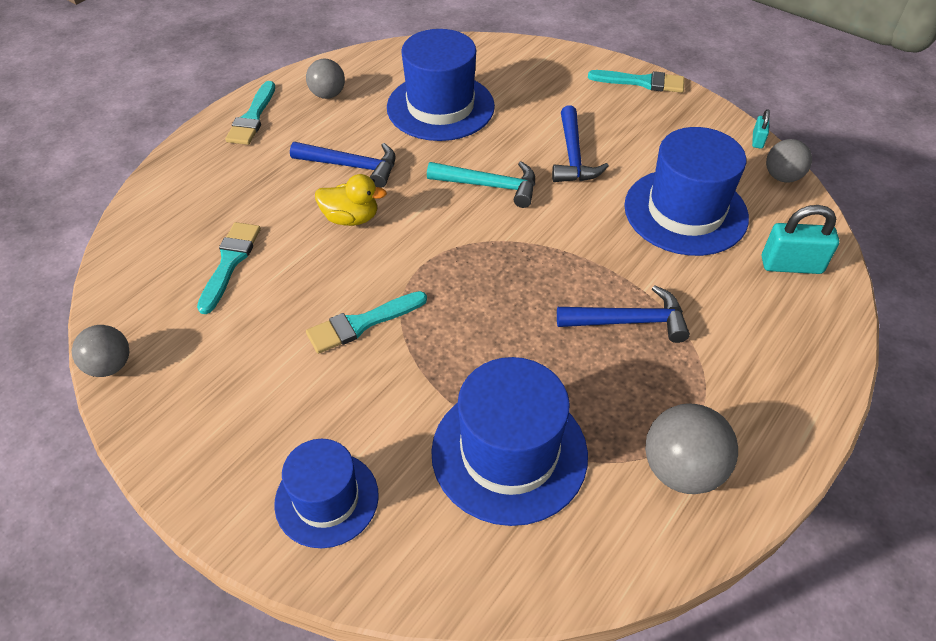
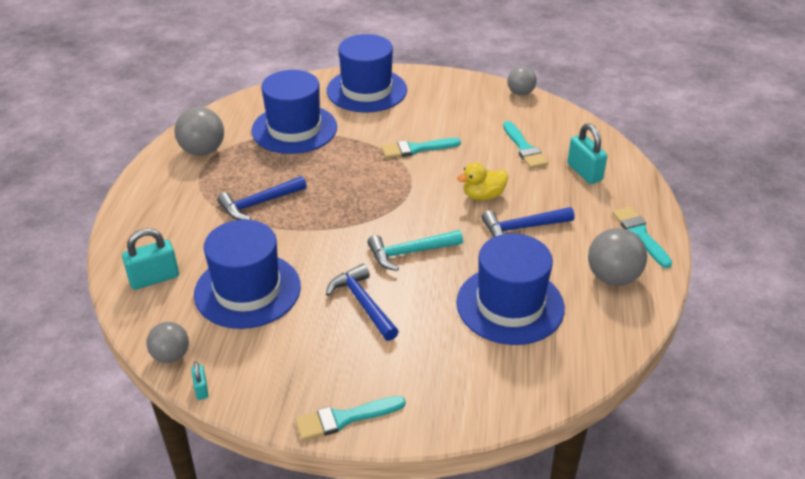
camera: 150 degrees right, 10 degrees down
(209, 200) = (584, 172): none -> turquoise padlock
(326, 499) = (366, 90): blue hat -> blue hat, size x1.57
(328, 95) = (612, 277): grey ball -> grey ball, size x1.52
(362, 323) = (416, 149): turquoise brush -> turquoise brush turned 135 degrees counterclockwise

